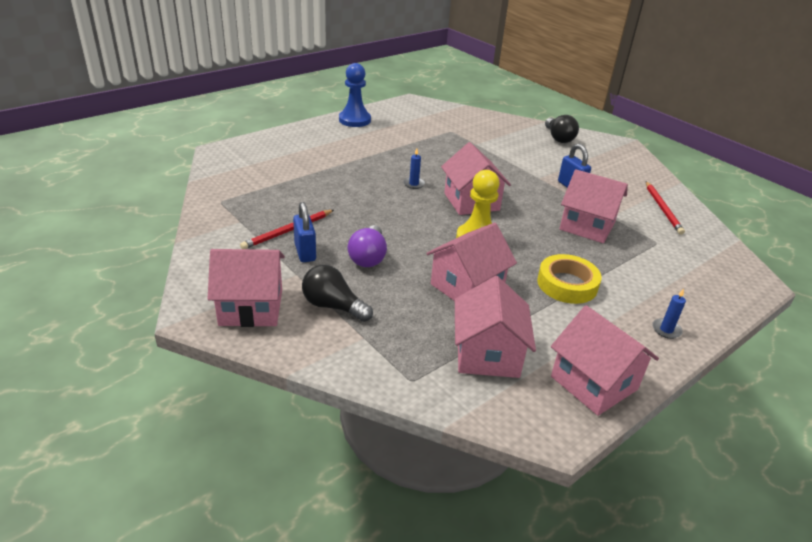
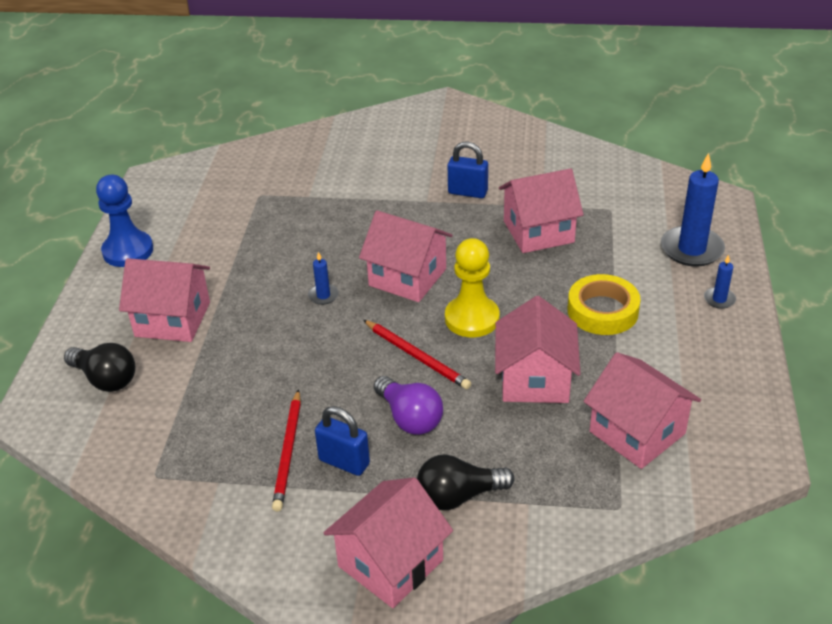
camera: 40 degrees left, 5 degrees up
(558, 138) = (377, 133): black light bulb -> black light bulb (105, 379)
(594, 383) = (734, 392): pink house -> pink house (172, 319)
(663, 209) = (571, 166): red pencil -> red pencil (417, 356)
(688, 293) = (691, 249): none -> blue candle

